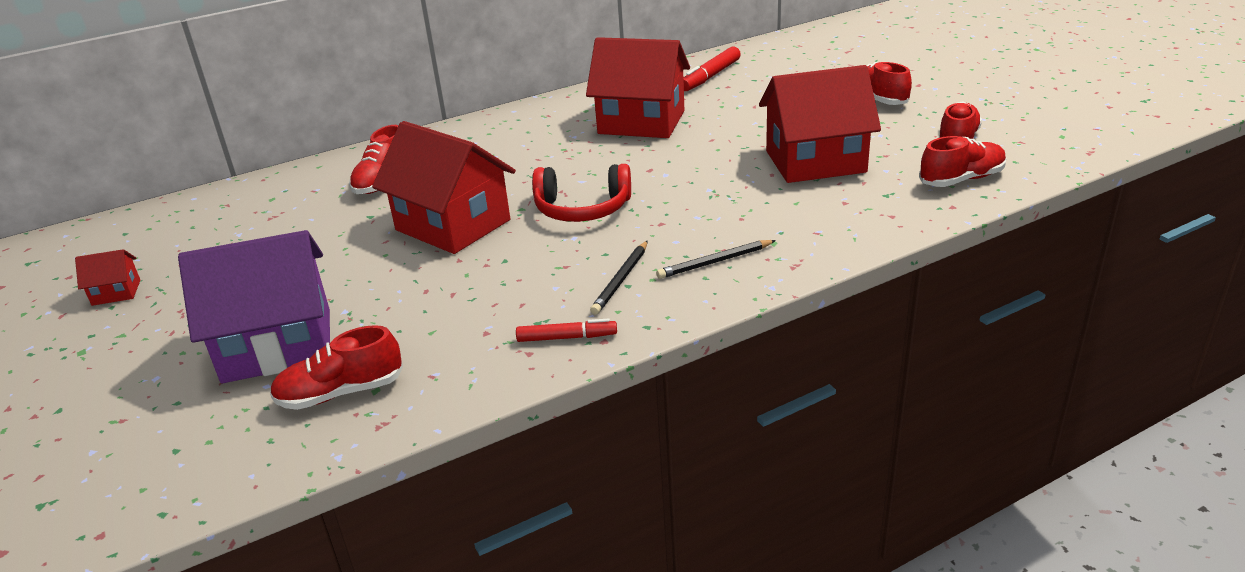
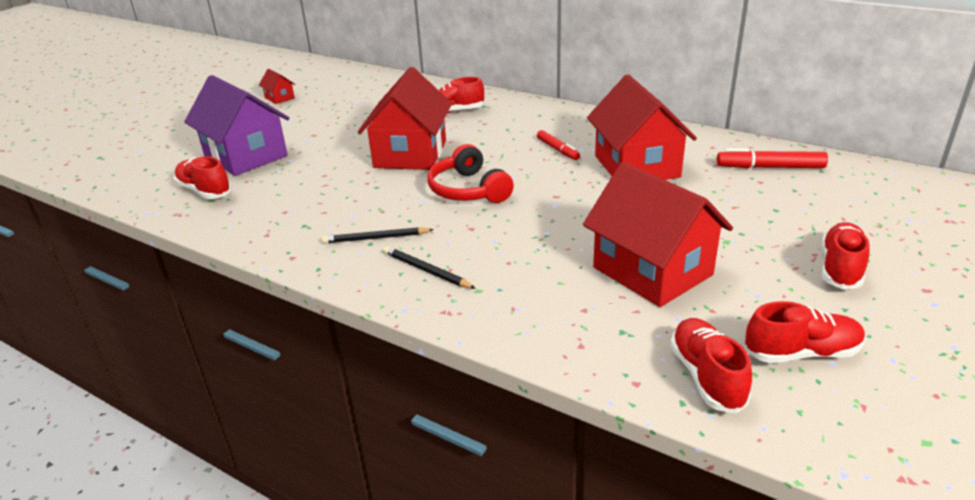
camera: 60 degrees right, 0 degrees up
(567, 337) = (290, 242): red marker -> red marker (558, 149)
(961, 179) = (706, 376): red shoe -> red shoe turned 135 degrees counterclockwise

